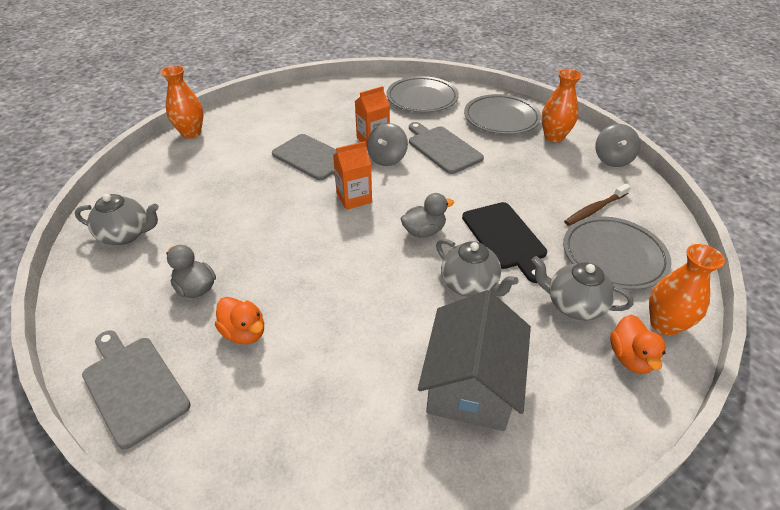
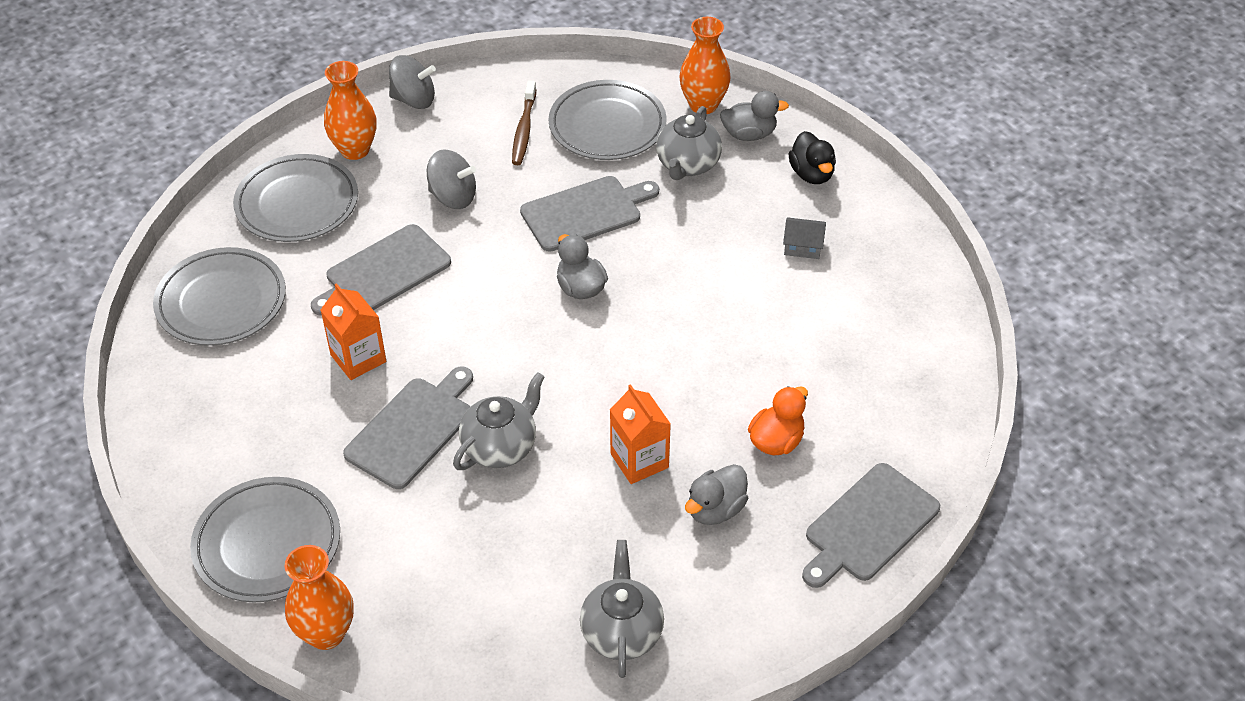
camera: 95 degrees left, 5 degrees up
(254, 116) = (267, 543): none -> grey plate
(354, 198) = (514, 366): orange carton -> orange carton (639, 460)
(387, 158) = (412, 336): grey spinning top -> grey spinning top (453, 197)
(470, 285) = (670, 245): grey teapot -> grey teapot (500, 447)
(471, 383) = (802, 246): grey house -> grey house, size x0.40
(505, 238) = (585, 212): black cutting board -> grey cutting board
(580, 407) = (811, 174): none -> black duck
(595, 209) = (524, 129): brown toothbrush -> brown toothbrush turned 45 degrees clockwise
(630, 357) = (749, 134): orange duck -> grey duck

